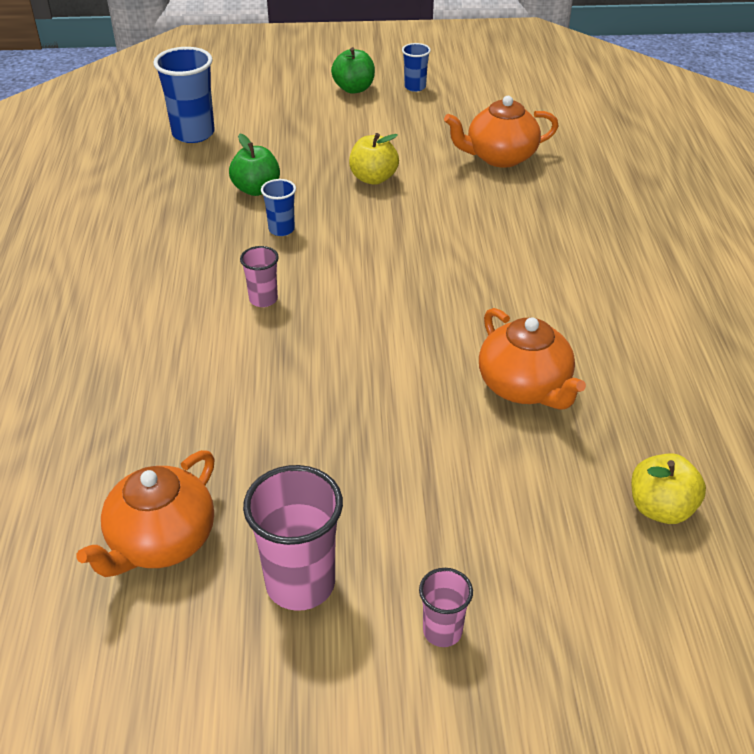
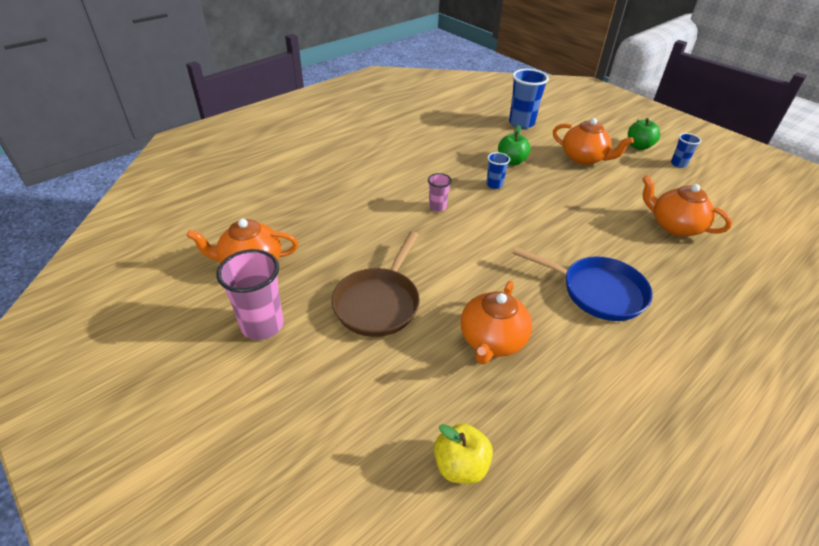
camera: 50 degrees right, 0 degrees up
(323, 136) = (584, 158): none -> orange teapot
(373, 178) = (578, 191): yellow apple -> none
(375, 447) = (378, 302): none -> brown pan
(442, 631) = (273, 401): pink cup -> none
(533, 269) = (597, 292): none -> blue pan

